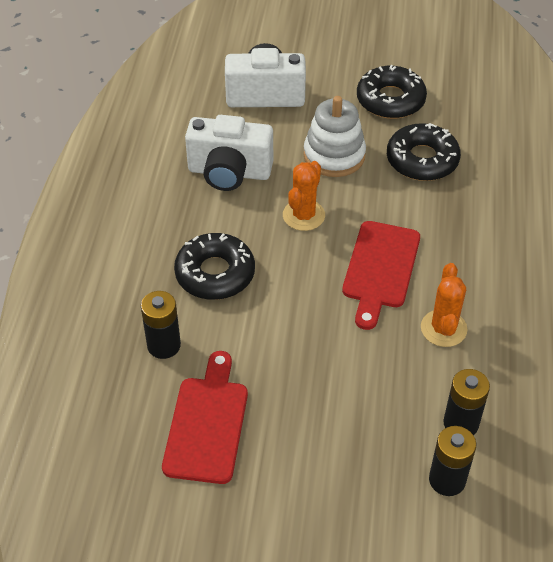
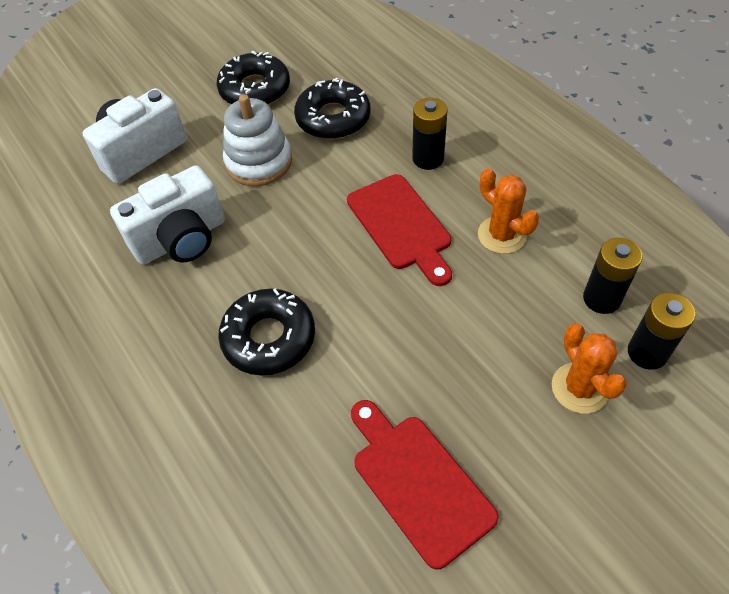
camera: 40 degrees left, 5 degrees up
(164, 345) = (296, 444): black battery -> black battery (428, 158)
(303, 215) = (289, 228): orange cactus -> orange cactus (580, 388)

